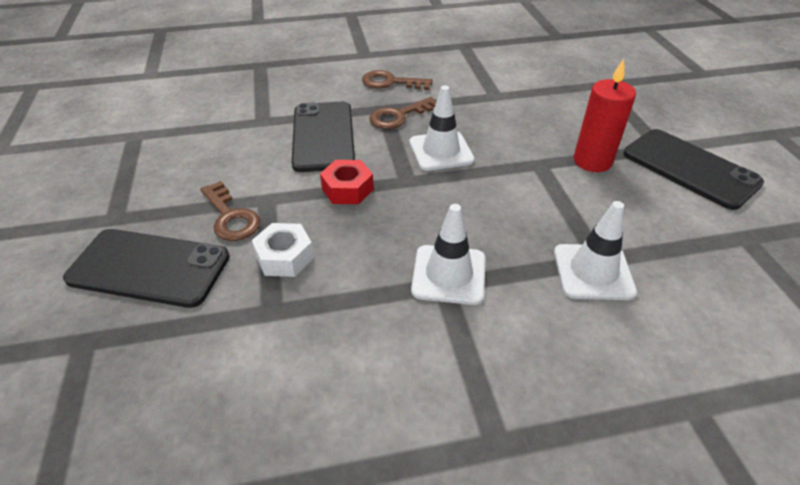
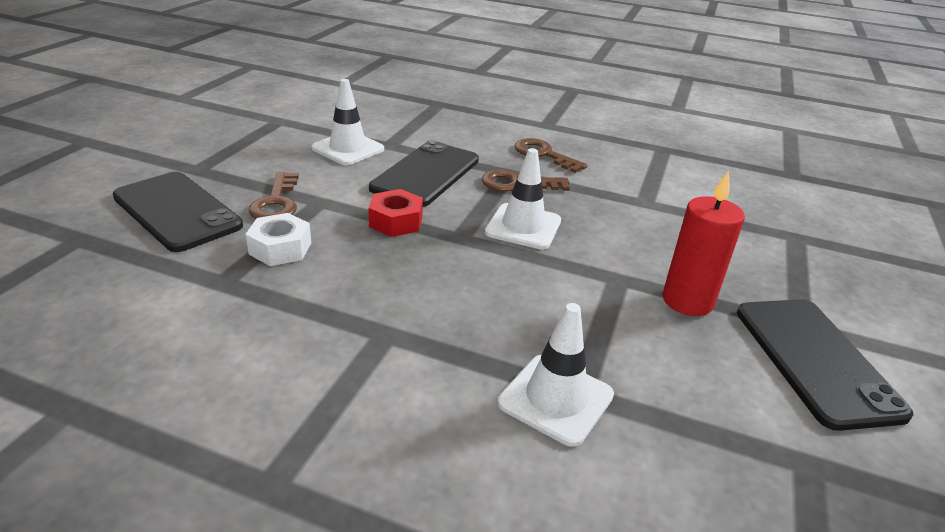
camera: 30 degrees right, 10 degrees down
(449, 274) = (401, 328): white traffic cone -> white traffic cone (348, 149)

